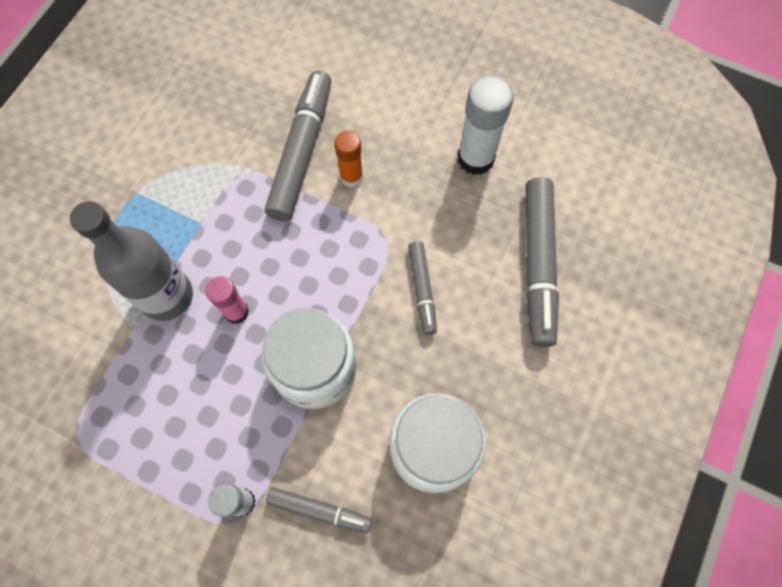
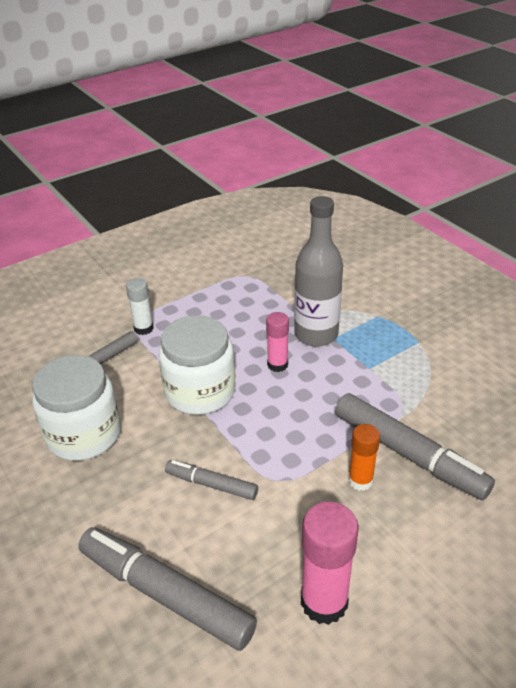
camera: 120 degrees right, 30 degrees down
(475, 158) = (324, 602): white glue stick -> pink glue stick

